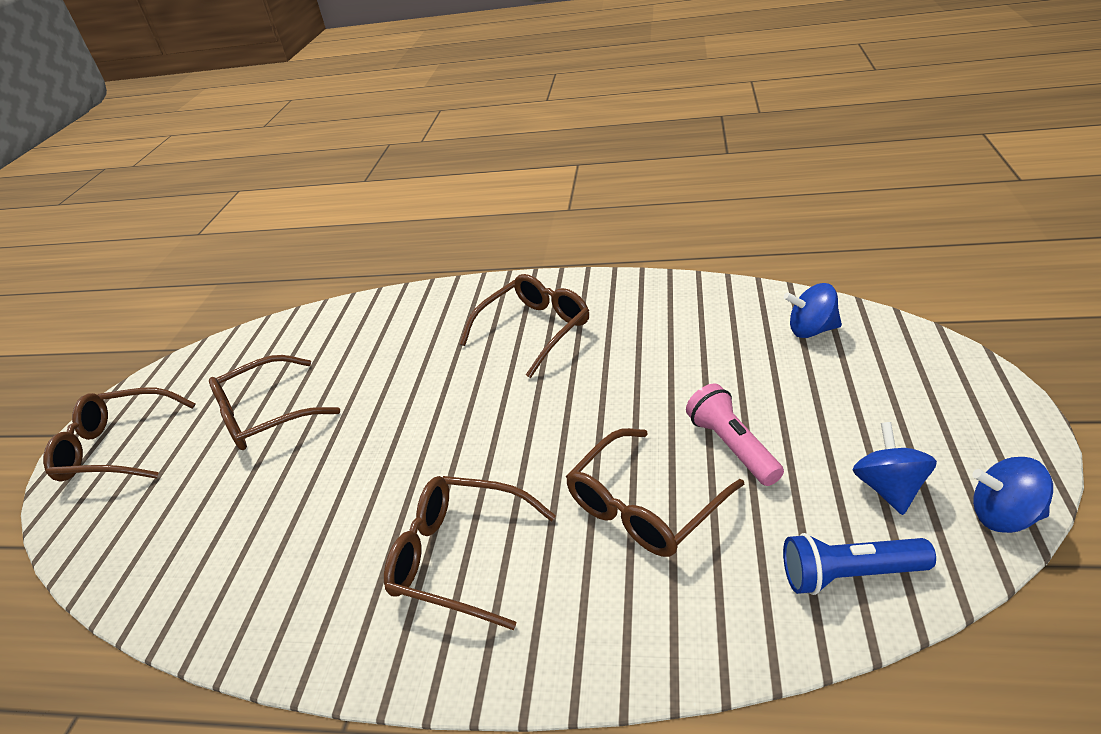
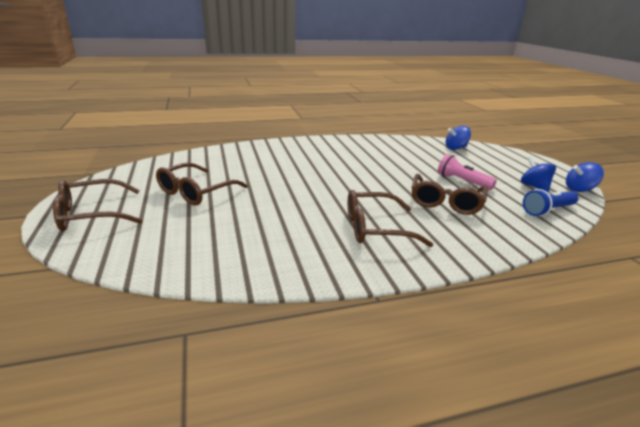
camera: 30 degrees left, 10 degrees down
(534, 330) = (329, 154): brown glasses -> none

